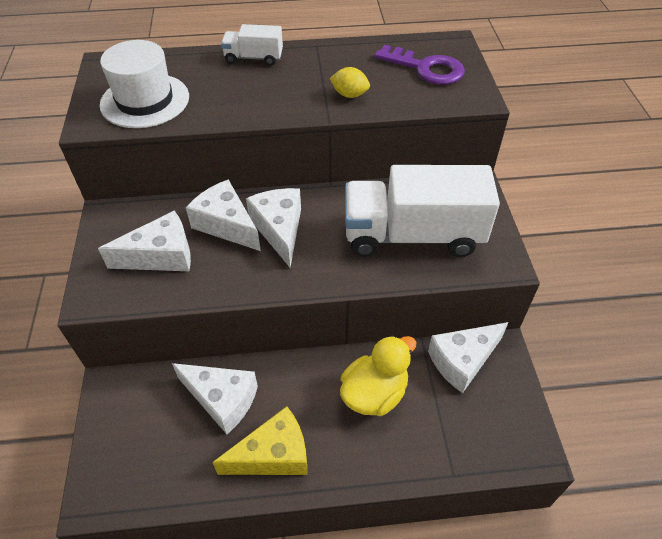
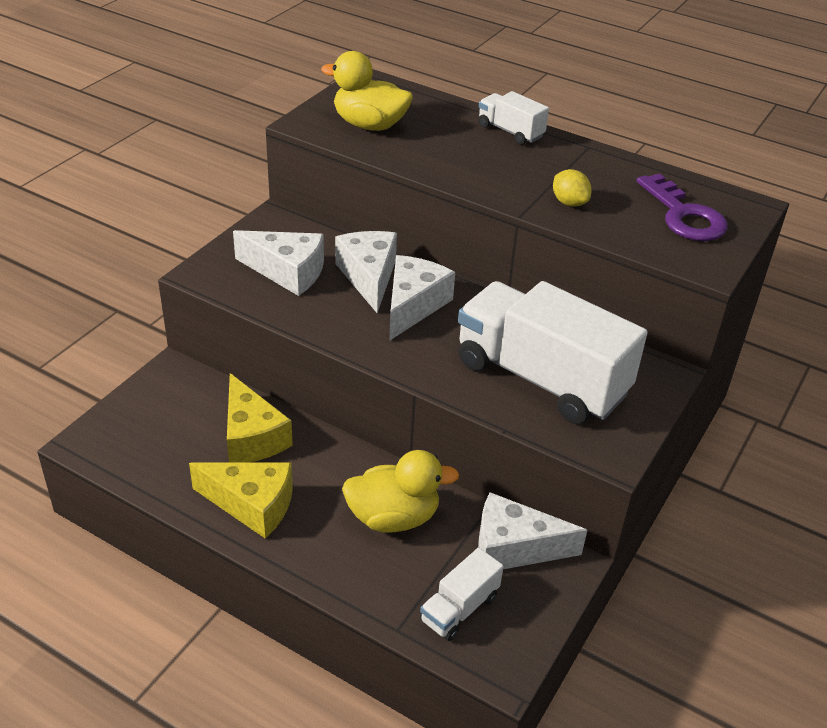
camera: 35 degrees right, 10 degrees down
(145, 101) = (369, 125): white hat -> yellow duck
(222, 399) = (252, 436): white cheese -> yellow cheese
(473, 429) = (459, 608): none -> white truck

